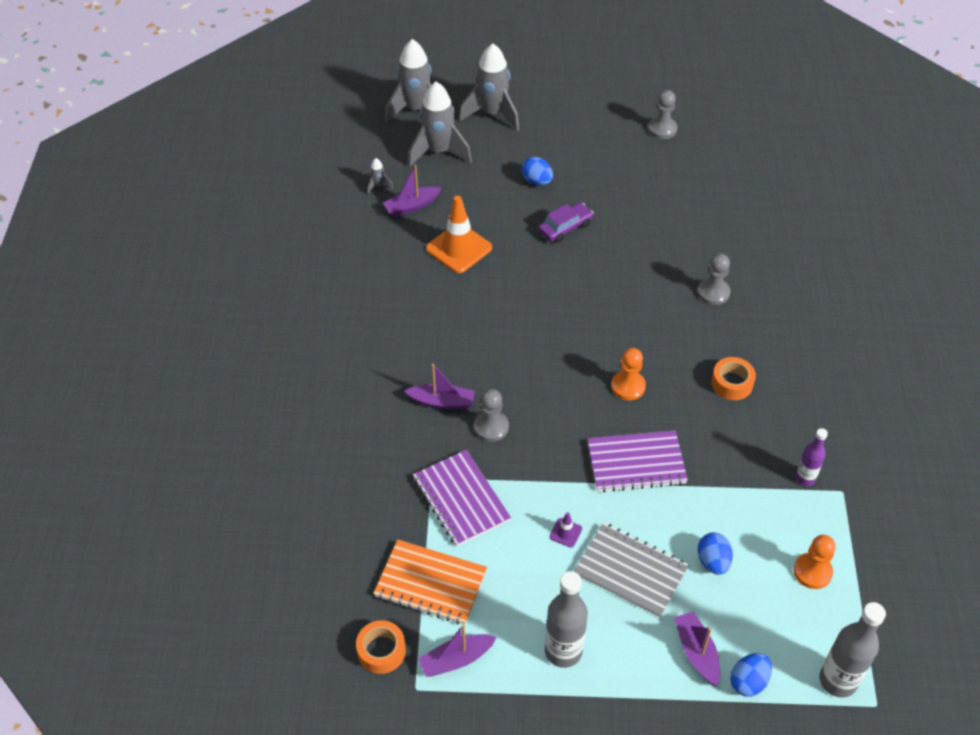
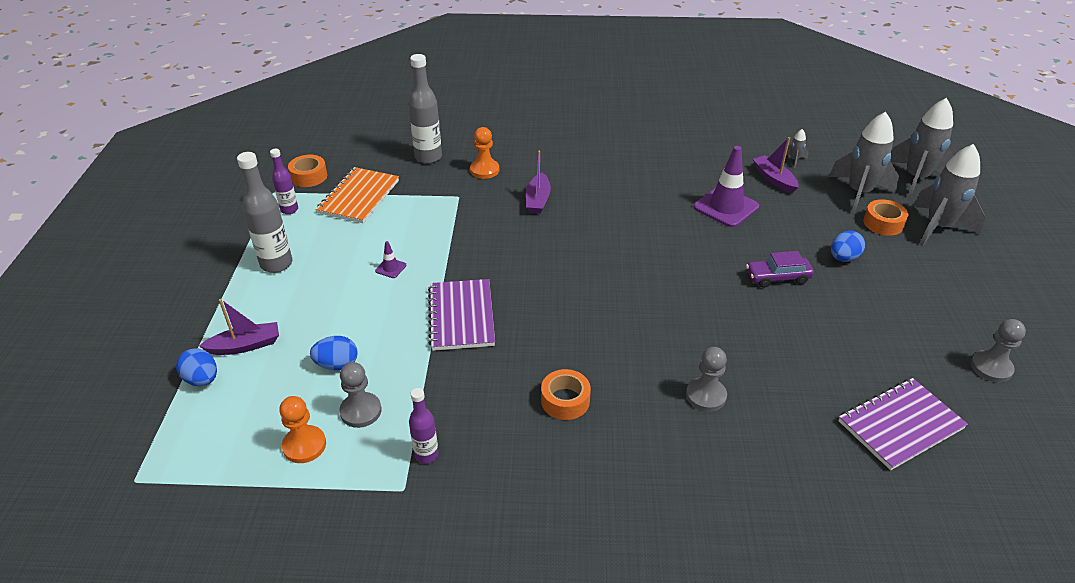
camera: 90 degrees right, 10 degrees down
(456, 659) = (289, 210): purple boat -> purple bottle
(459, 248) = (726, 207): orange traffic cone -> purple traffic cone
(461, 499) = (435, 211): purple notebook -> purple notebook (900, 425)
(486, 146) = (883, 223): none -> orange tape
(491, 427) = (509, 226): grey pawn -> grey pawn (361, 411)
(565, 228) = (777, 277): purple car -> purple car turned 120 degrees clockwise
(628, 386) = (558, 315): orange pawn -> orange pawn (484, 170)
(630, 571) = (341, 307): grey notebook -> none
(838, 680) = (174, 451): grey bottle -> grey bottle (428, 157)

